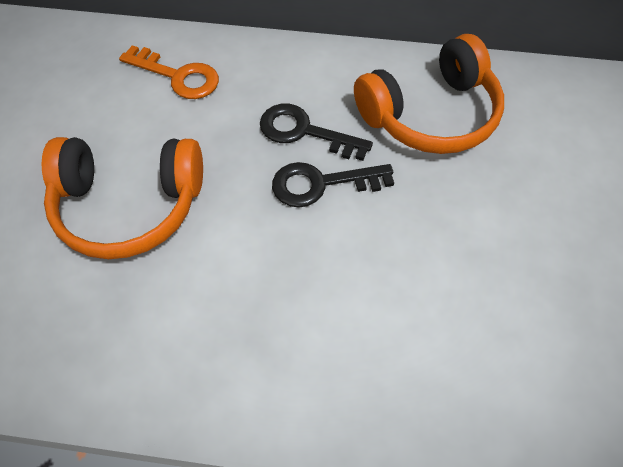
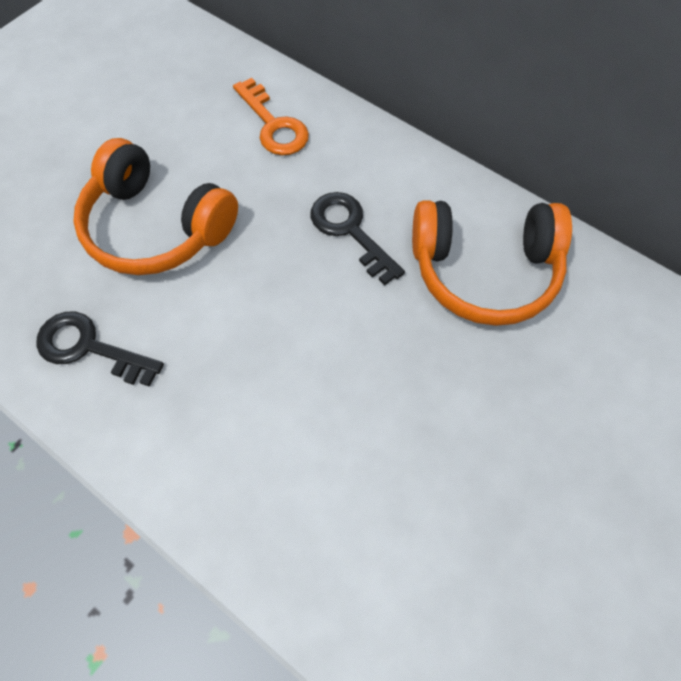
camera: 30 degrees right, 5 degrees up
(322, 184) = (331, 289): black key -> black key (90, 348)

